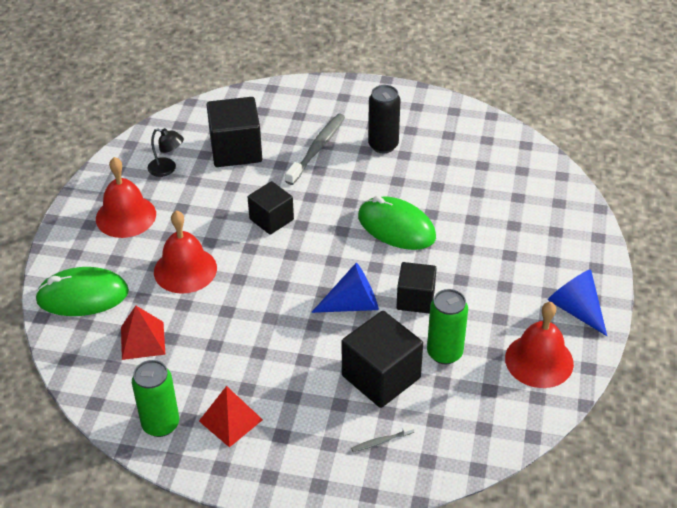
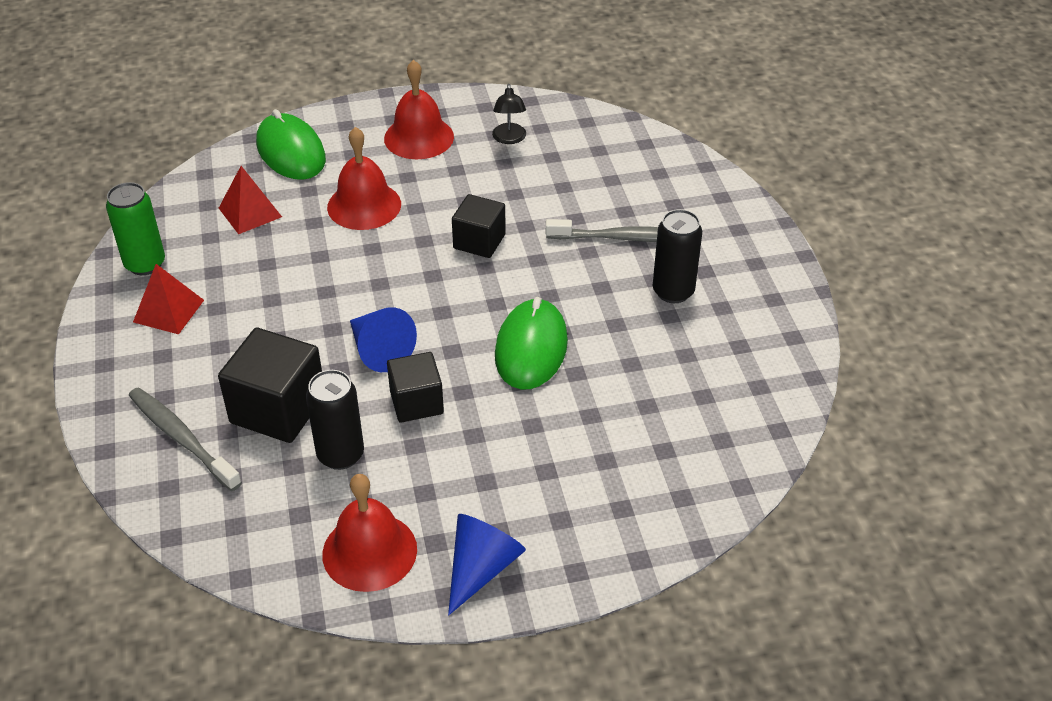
camera: 65 degrees right, 0 degrees up
(236, 150) = (575, 176): black cube -> none
(381, 441) = (182, 438): grey toothbrush -> grey toothbrush, size x2.16
(444, 353) = (340, 455): green can -> black can

